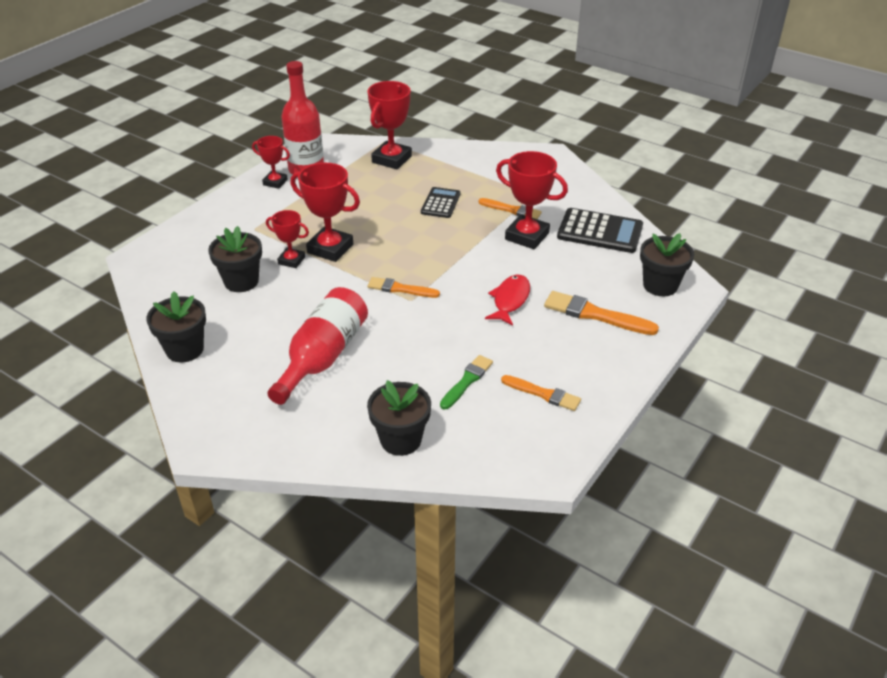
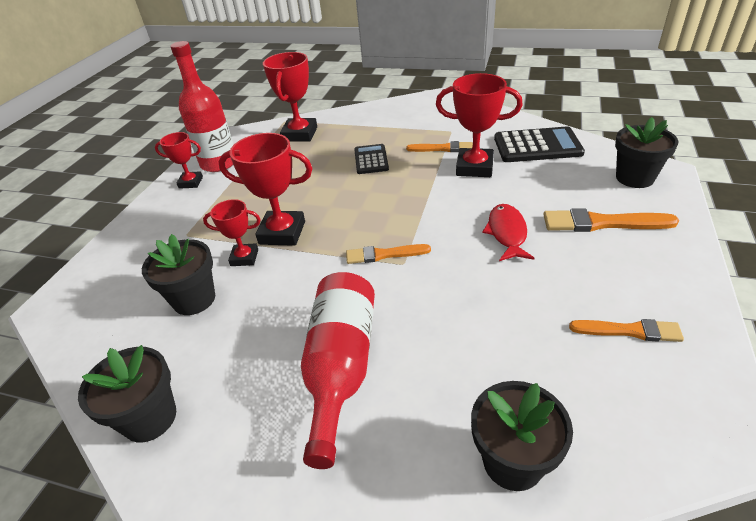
camera: 15 degrees left, 0 degrees up
(467, 381) = (533, 343): green brush -> none

